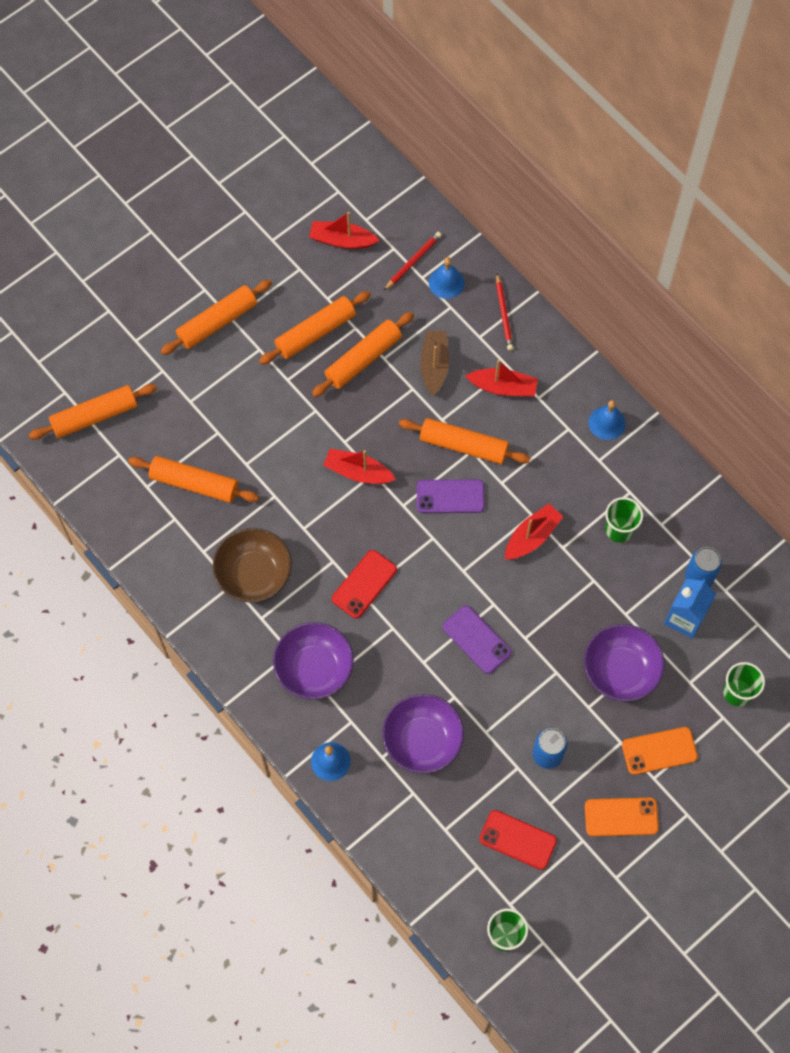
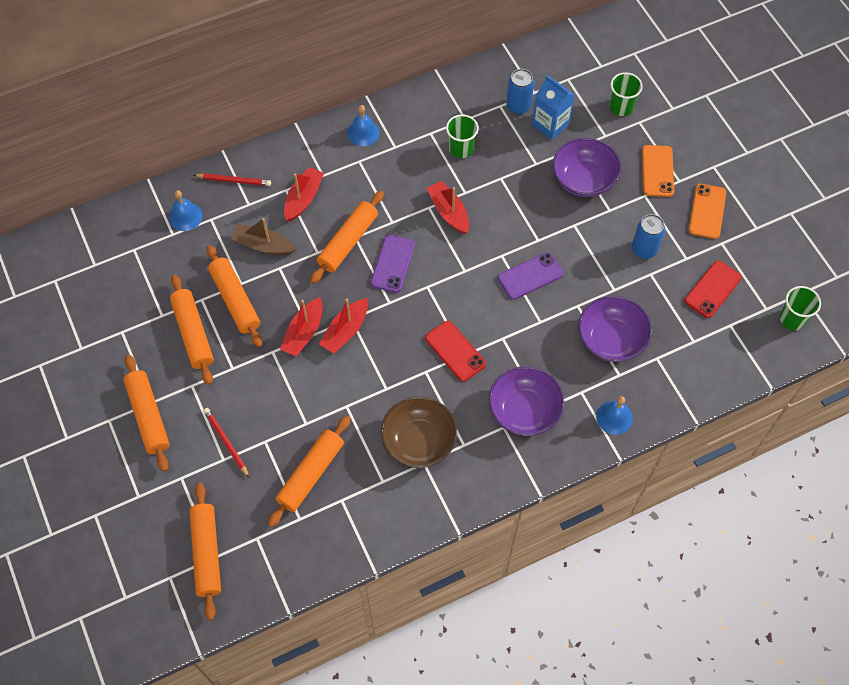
camera: 75 degrees left, 5 degrees down
(342, 240) = (107, 289): red boat -> red boat (304, 333)
(413, 262) = (154, 237): red pencil -> red pencil (226, 442)

